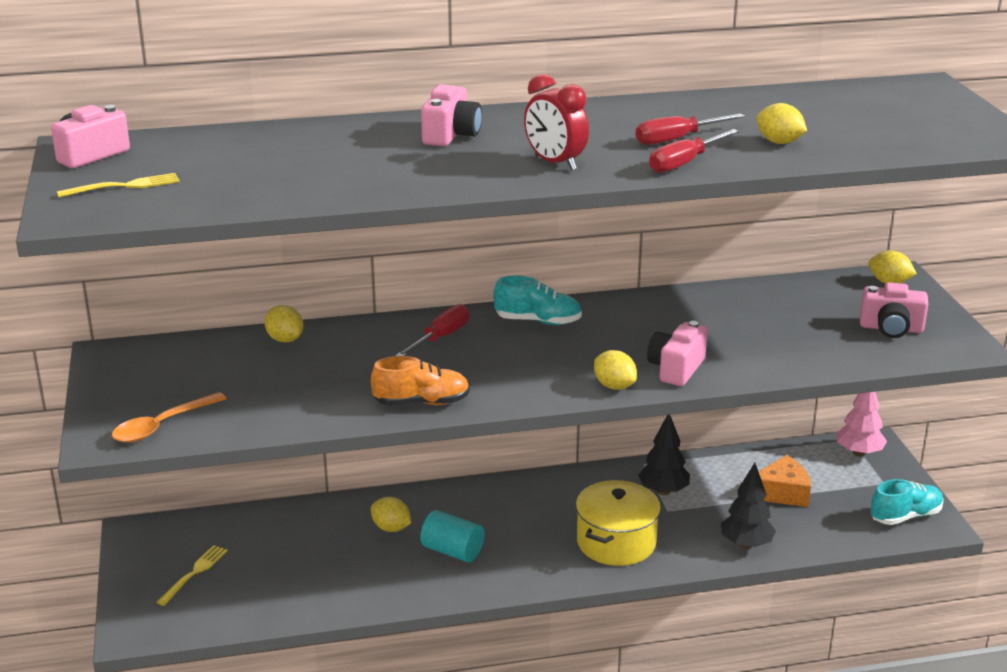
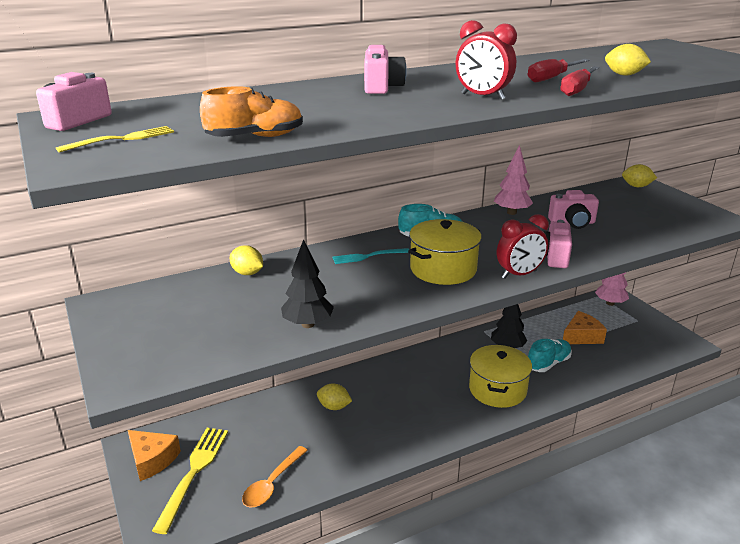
camera: 15 degrees left, 0 degrees up
(152, 551) = (152, 460): none -> orange cheese
(162, 426) = (174, 359): orange spoon -> orange spoon (272, 483)
(194, 573) = (193, 473): yellow fork -> yellow fork, size x1.70
(422, 402) = (385, 307): orange shoe -> orange shoe (255, 137)
(441, 337) = (368, 256): red screwdriver -> turquoise fork
(452, 551) = (387, 417): turquoise cylinder -> none
(523, 366) = (443, 269): none -> yellow pot
(614, 386) = (519, 274): yellow lemon -> red clock
(672, 301) = (511, 212): none -> pink tree
(746, 544) = (582, 376): black tree -> black tree (308, 324)
(891, 328) = (664, 213): pink camera -> pink camera (572, 223)
(905, 516) = (665, 340): turquoise shoe -> turquoise shoe (548, 363)

